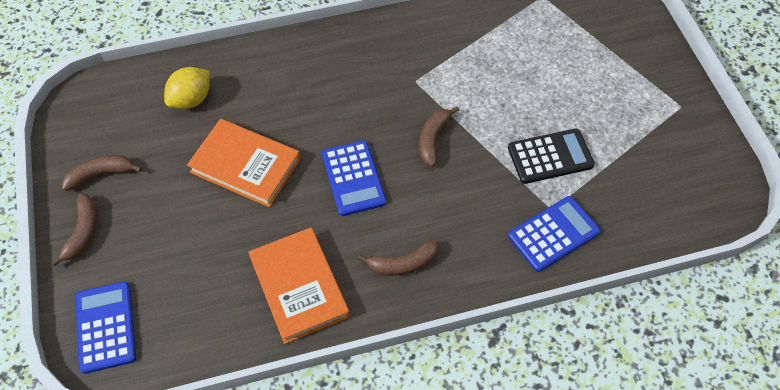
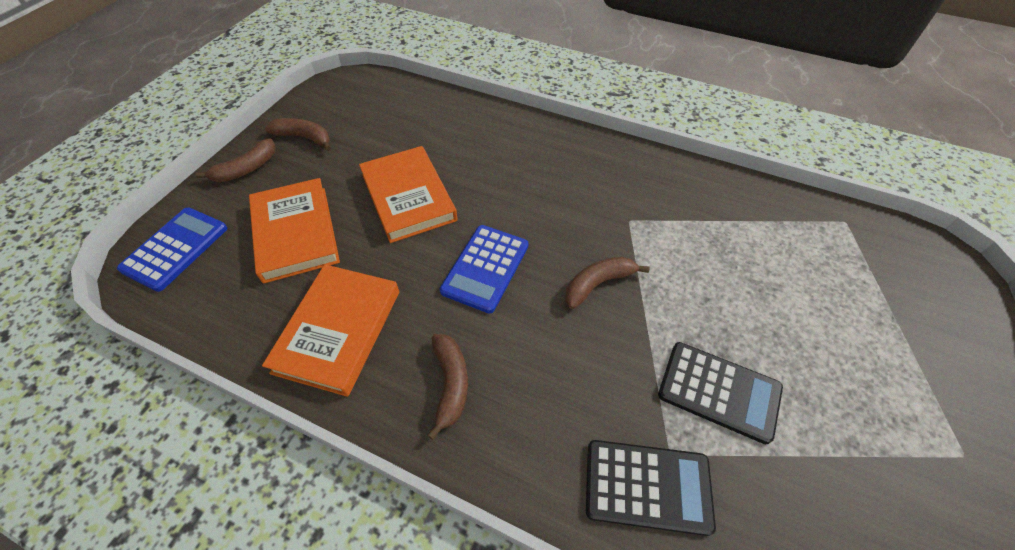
camera: 40 degrees right, 5 degrees down
(189, 249) = (295, 233): none -> orange book
(191, 99) = (423, 124): yellow lemon -> none
(403, 263) = (450, 384): brown banana -> brown banana turned 120 degrees counterclockwise
(553, 234) = (647, 486): blue calculator -> black calculator

